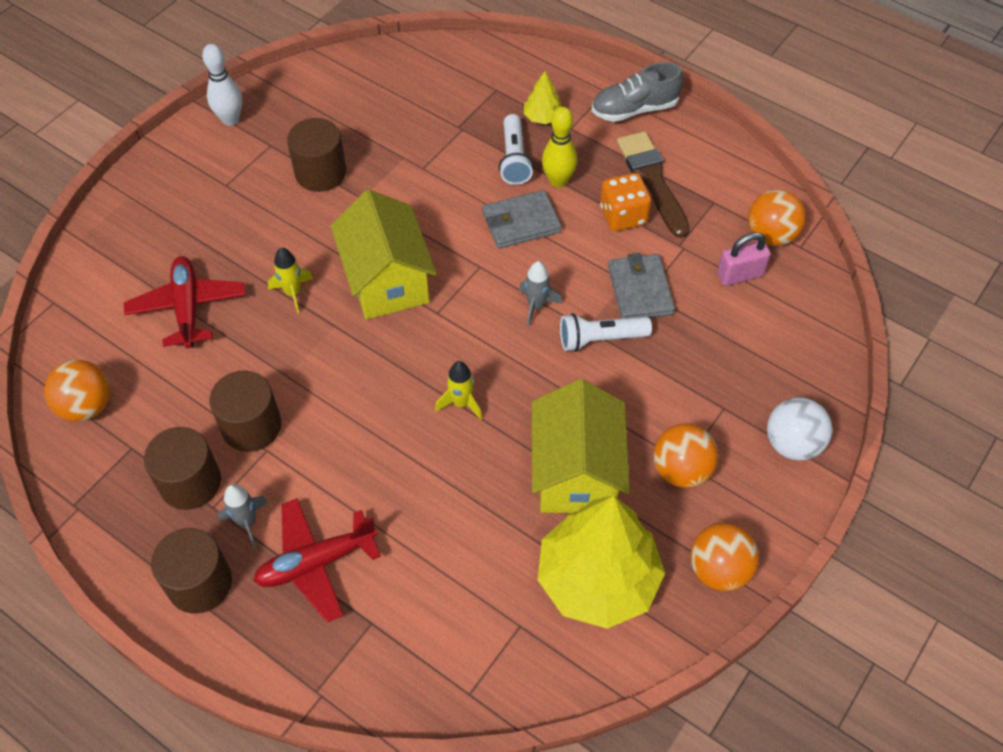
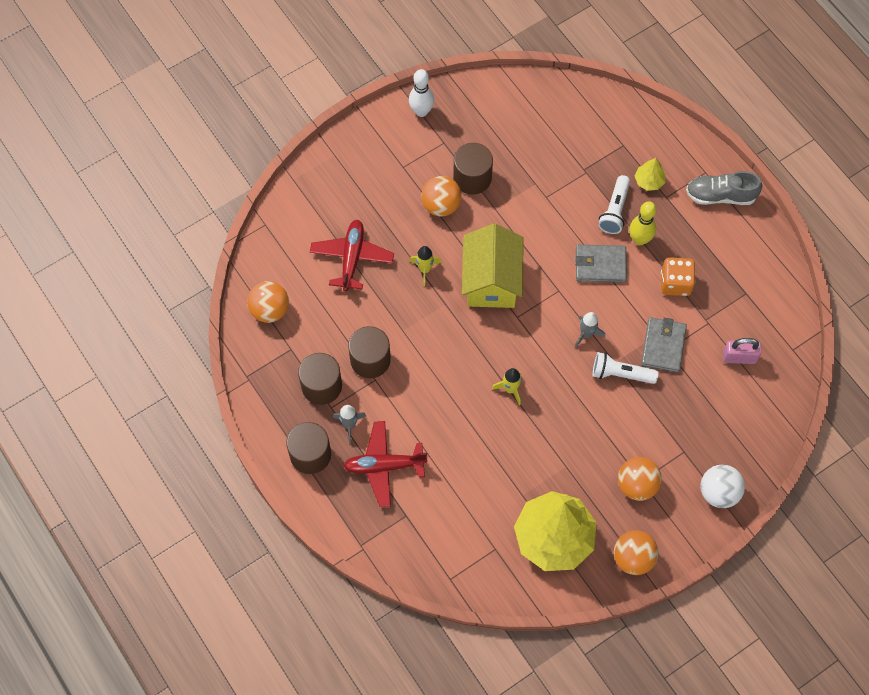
camera: 20 degrees right, 10 degrees up
(576, 472) = (567, 463): yellow house -> none
(652, 180) = (708, 260): brown brush -> none
(771, 235) = (775, 334): orange ball -> orange ball (441, 205)

